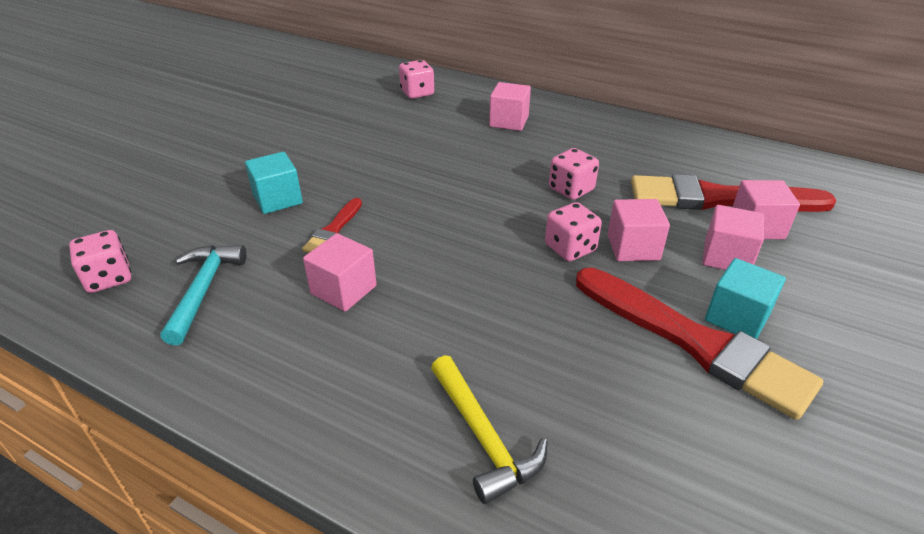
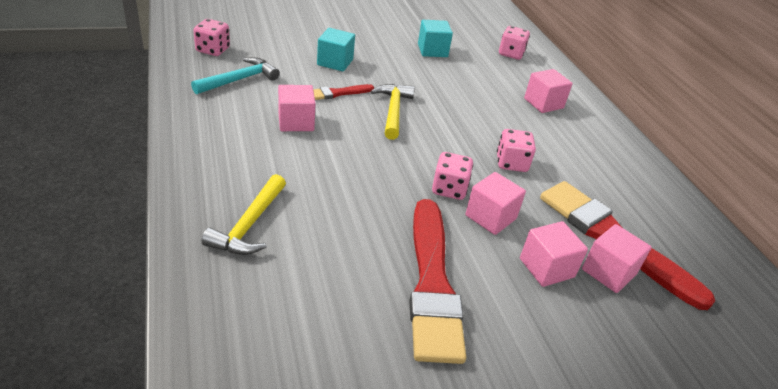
camera: 40 degrees right, 0 degrees up
(412, 210) = (393, 111): none -> yellow hammer
(737, 317) = (485, 296): turquoise cube -> turquoise cube (432, 50)

